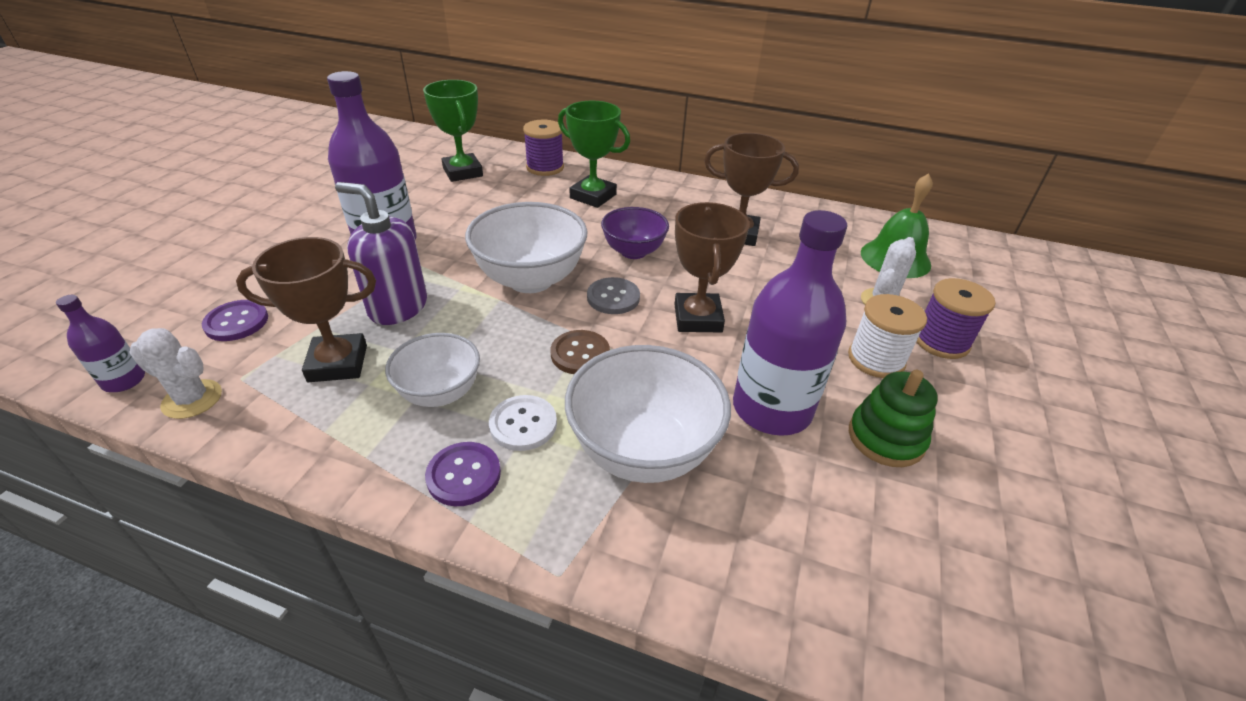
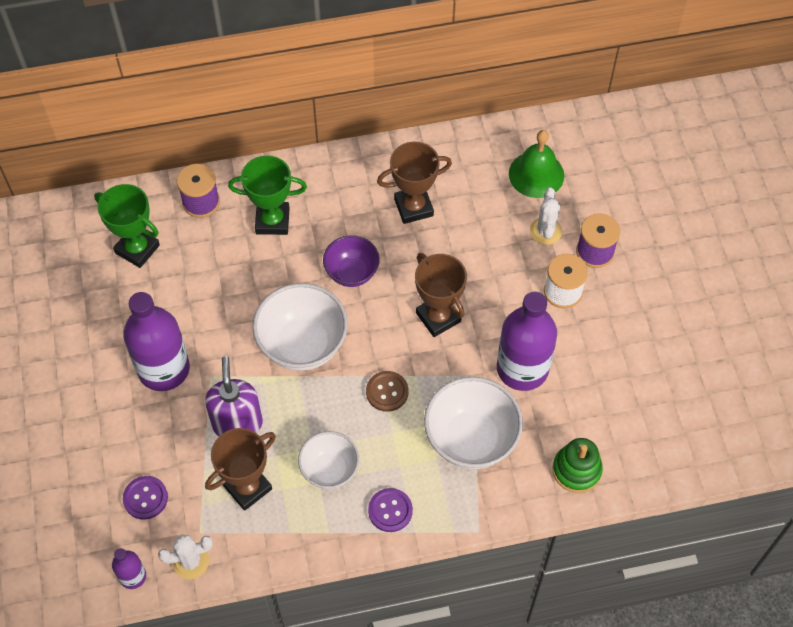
camera: 30 degrees left, 20 degrees up
(398, 307) = (237, 423): purple soap dispenser -> purple soap dispenser turned 90 degrees clockwise
(523, 424) = (395, 462): white button -> none
(613, 297) = (371, 329): grey button -> none
(886, 438) = (591, 354): green stacking toy -> green stacking toy (576, 470)

